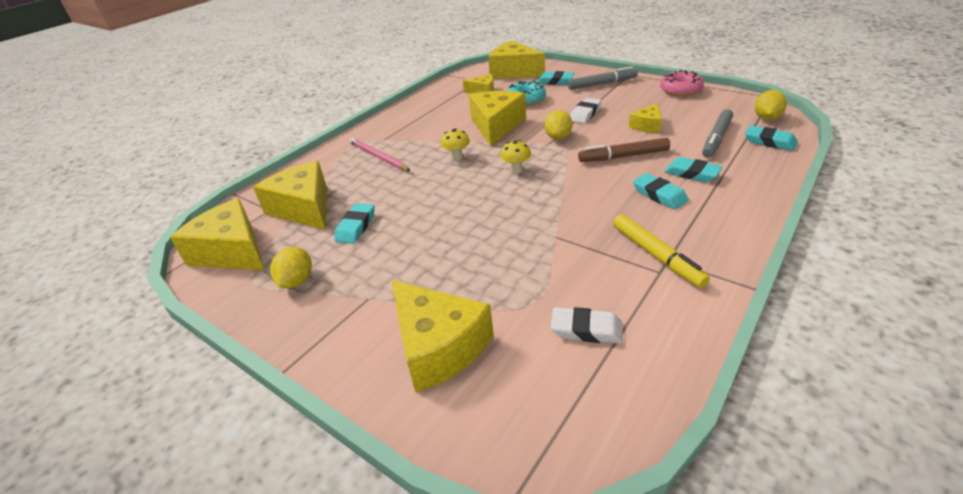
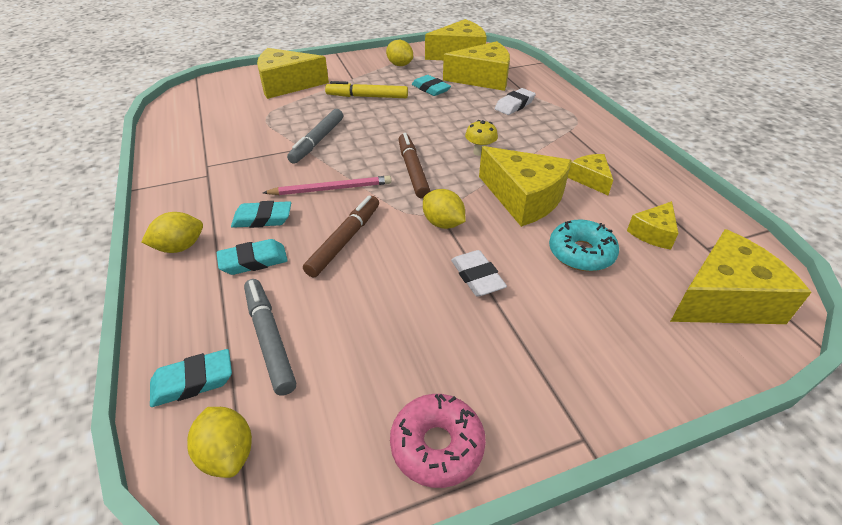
camera: 120 degrees right, 5 degrees up
(378, 157) = (532, 119): pink pencil -> pink pencil (330, 189)
(516, 170) = (413, 170): yellow mushroom -> brown marker
(555, 81) = (633, 319): turquoise eraser -> none
(586, 329) = (222, 122): white eraser -> white eraser (514, 105)
(602, 84) = (568, 365): grey marker -> grey marker (317, 141)
(647, 126) = (378, 306): yellow cheese -> yellow cheese (590, 179)
(656, 255) = (218, 173): yellow marker -> yellow marker (367, 97)
(738, 207) = (180, 247): none -> yellow lemon

